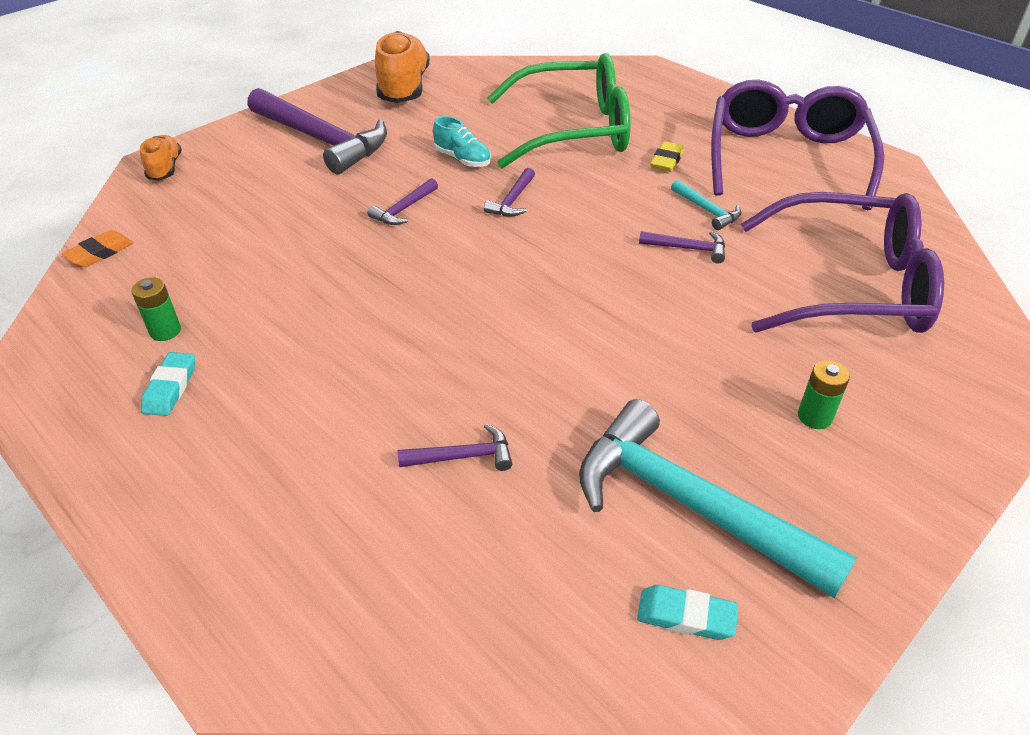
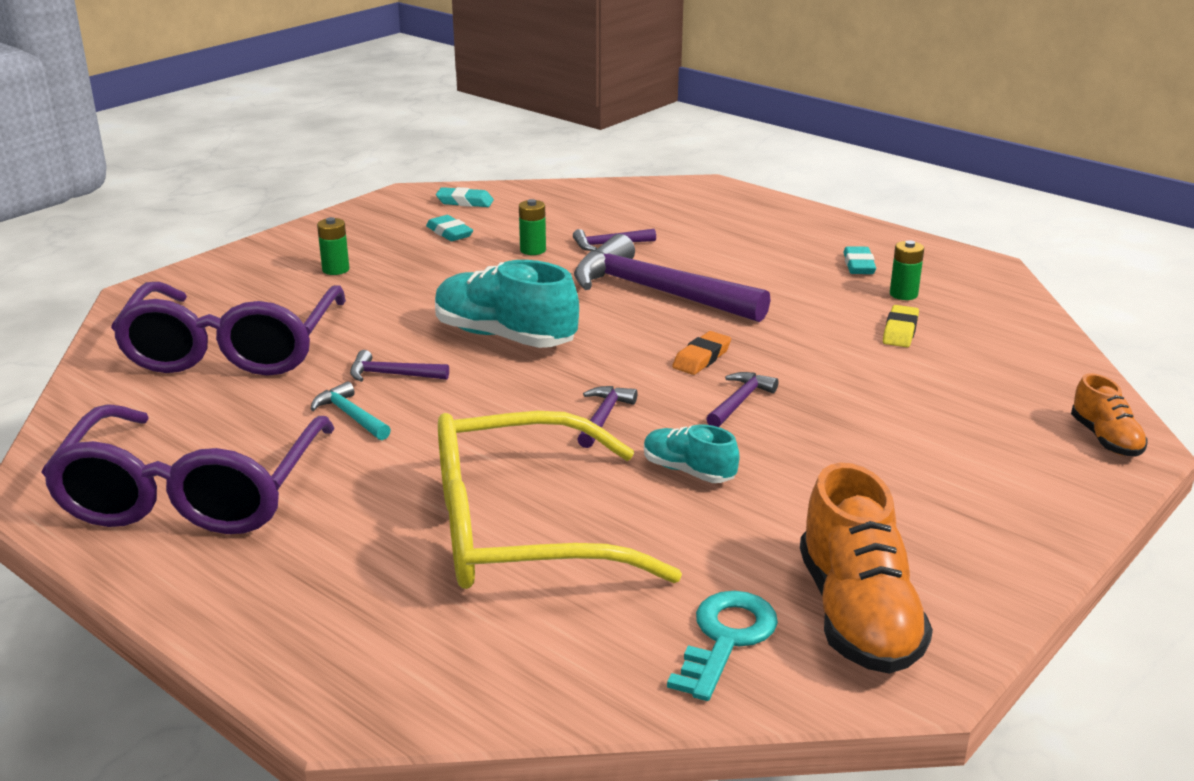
camera: 175 degrees right, 15 degrees down
(100, 253) = (1049, 346): orange eraser -> orange eraser (701, 358)
(321, 140) = (923, 493): purple hammer -> purple hammer (657, 292)
(472, 82) = (726, 638): none -> turquoise key
(567, 448) = (533, 250): none -> green battery
(573, 130) = (520, 531): green glasses -> yellow glasses
(594, 289) = (504, 337): none -> turquoise shoe
(666, 161) = (380, 482): yellow eraser -> yellow eraser (900, 331)
(689, 505) = (449, 233): turquoise hammer -> turquoise eraser
(850, 286) = (232, 349): purple glasses -> purple glasses turned 90 degrees counterclockwise

